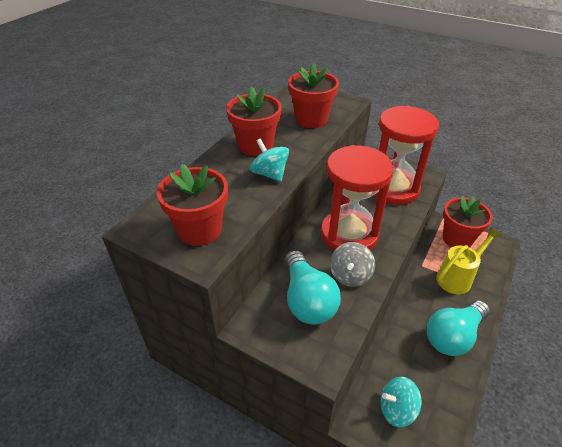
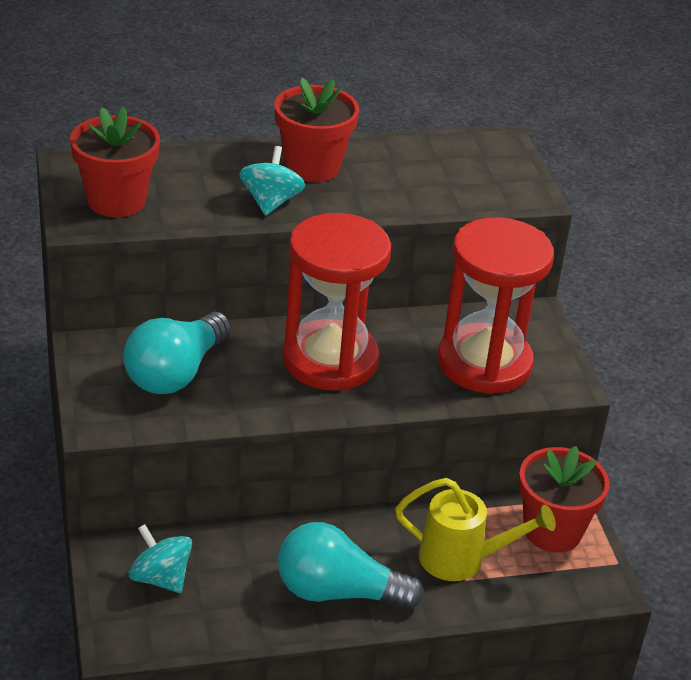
camera: 45 degrees right, 5 degrees down
(311, 119) = (435, 183): red flower pot -> none
(350, 275) = (256, 390): grey spinning top -> none

